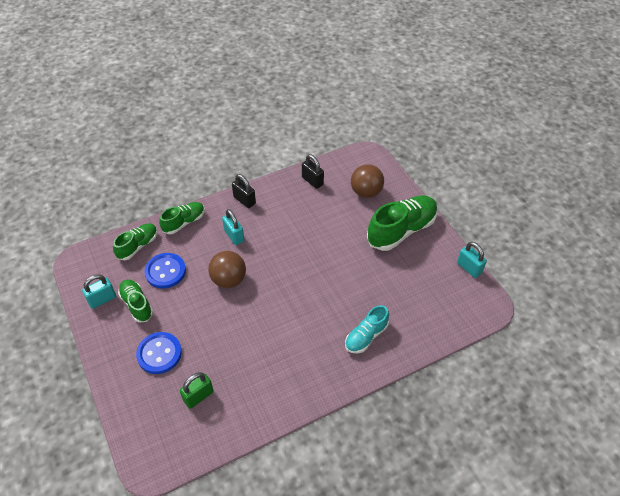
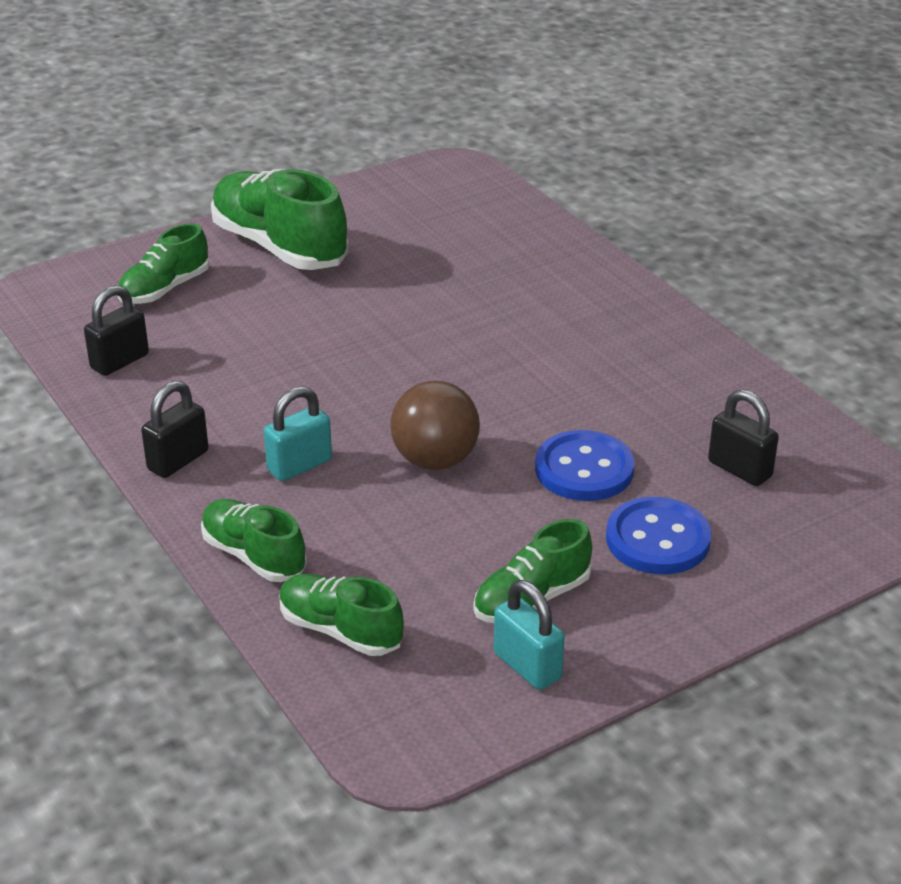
camera: 95 degrees left, 15 degrees down
(165, 271) = (422, 565): blue button -> blue button (584, 469)
(198, 396) = (739, 469): green padlock -> black padlock
(366, 192) = (165, 289): brown ball -> green shoe
(366, 336) = (546, 282): turquoise shoe -> none
(469, 268) = (371, 181): turquoise padlock -> none

